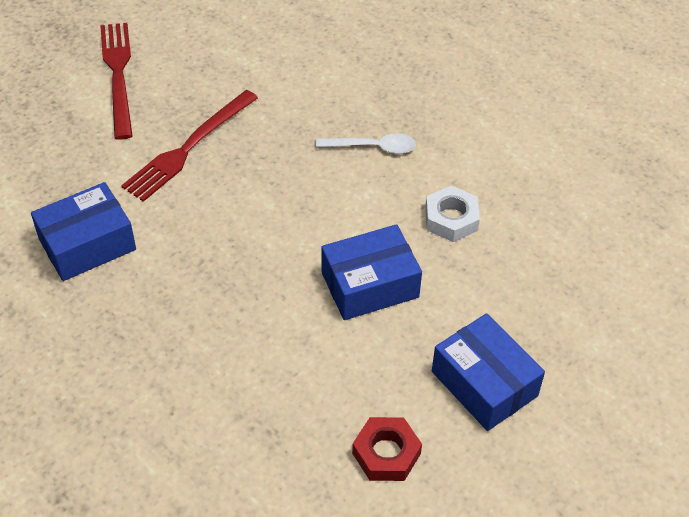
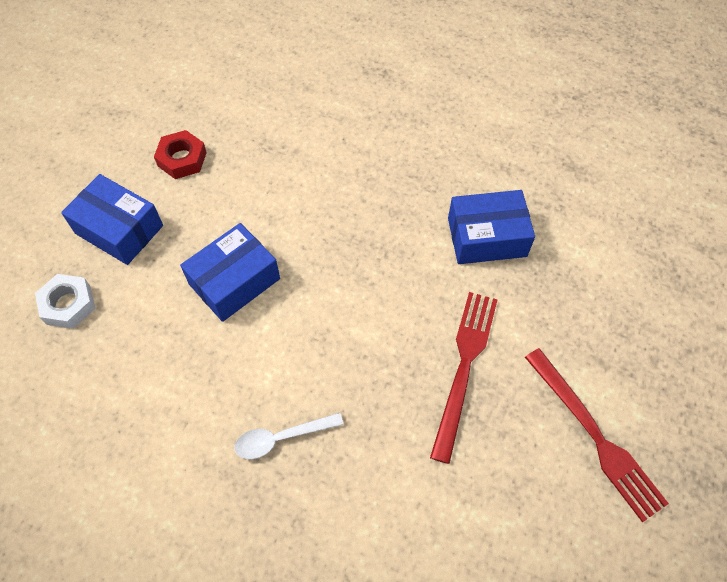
camera: 160 degrees right, 10 degrees up
(87, 244) = (486, 237): blue box -> blue box turned 45 degrees clockwise
(451, 219) = (178, 375): white nut -> white nut (68, 304)

